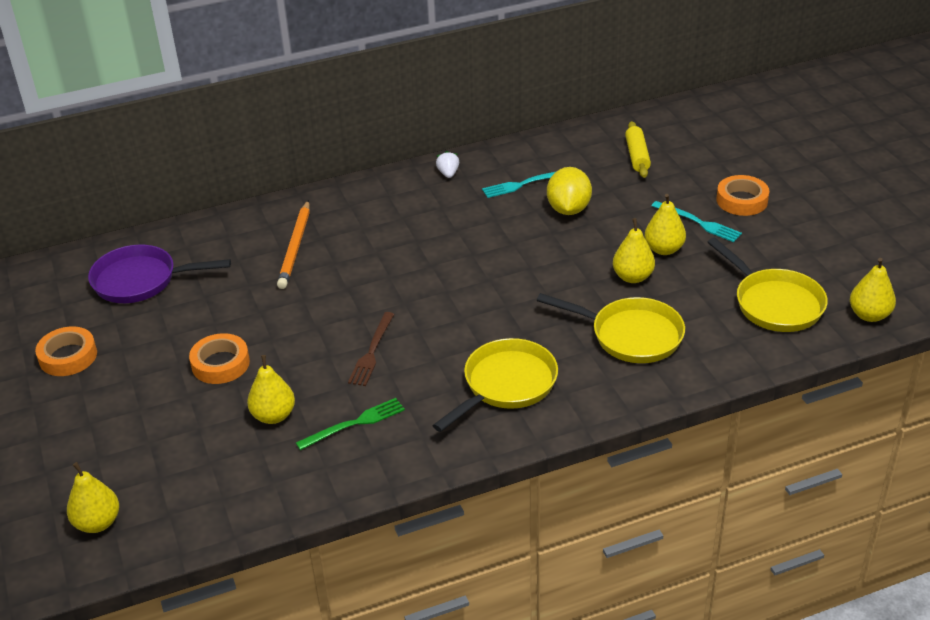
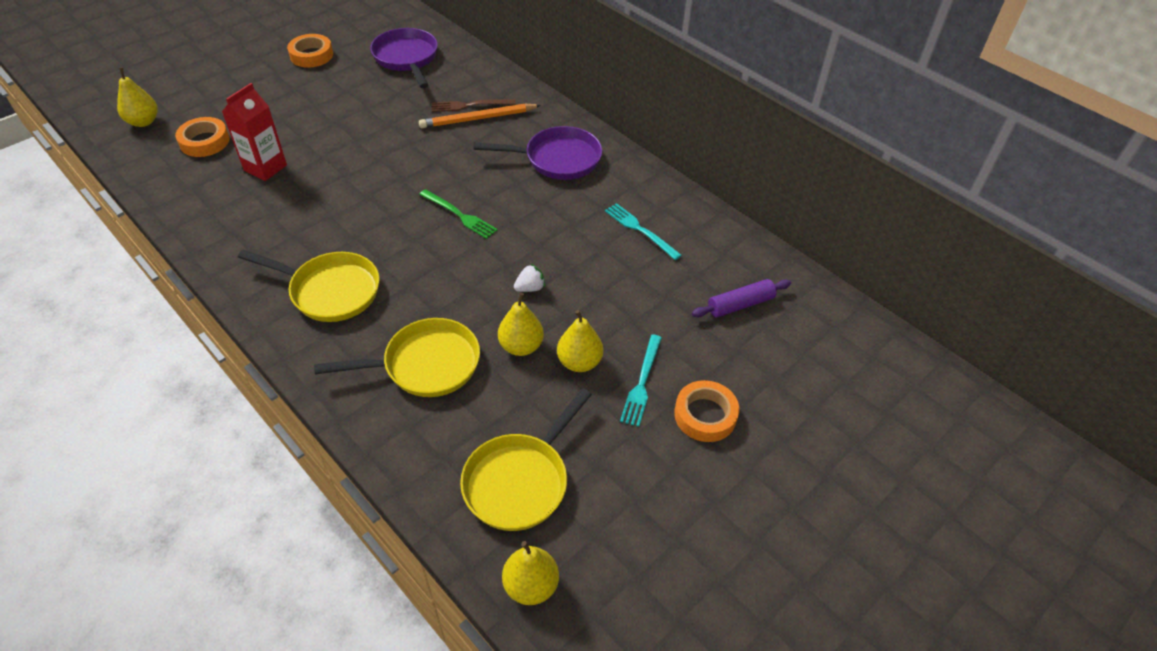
camera: 65 degrees right, 10 degrees up
(220, 364) = (320, 124): orange tape -> orange tape (204, 141)
(273, 416) = (265, 168): yellow pear -> red carton
(354, 424) = (263, 212): green fork -> green fork (459, 215)
(372, 351) = (355, 198): brown fork -> brown fork (470, 105)
(396, 209) = (557, 159): none -> purple pan
(448, 173) = (630, 176): white strawberry -> white strawberry (530, 288)
(568, 209) = (614, 272): yellow lemon -> none
(631, 335) = (425, 365): yellow pan -> yellow pan turned 105 degrees counterclockwise
(637, 156) = (740, 304): yellow rolling pin -> purple rolling pin

